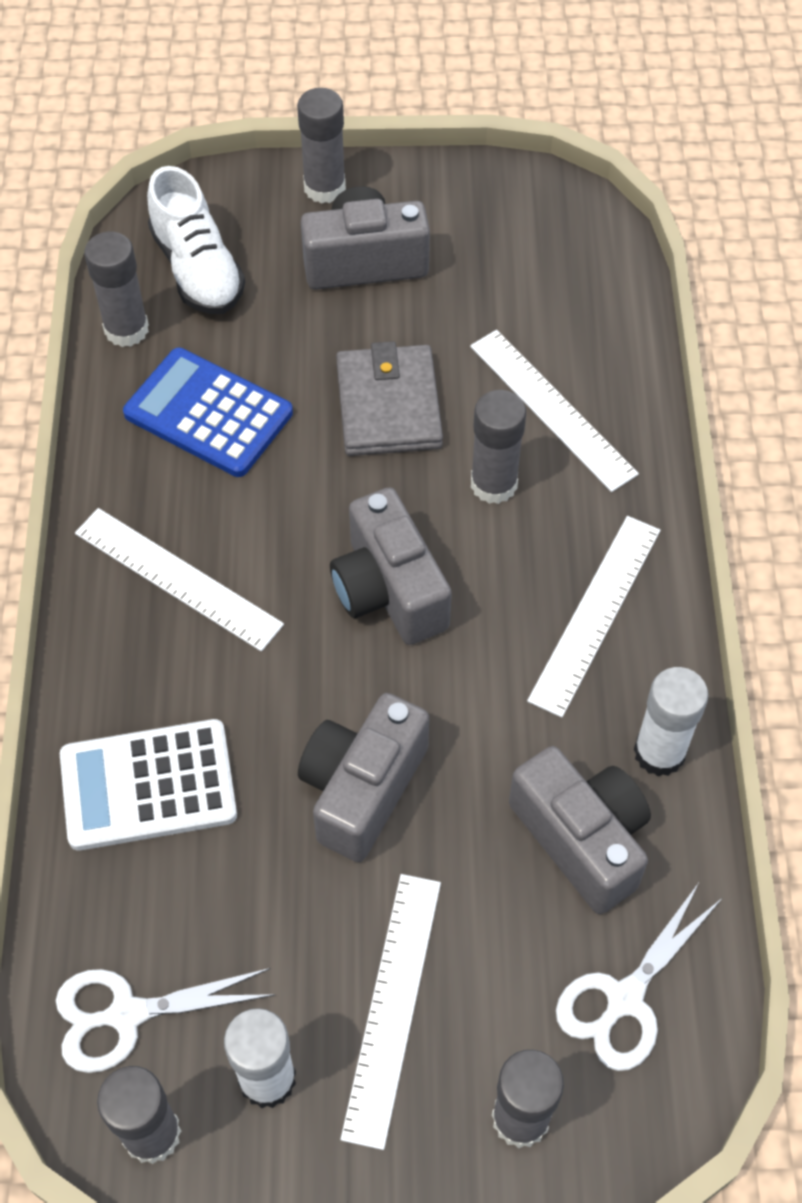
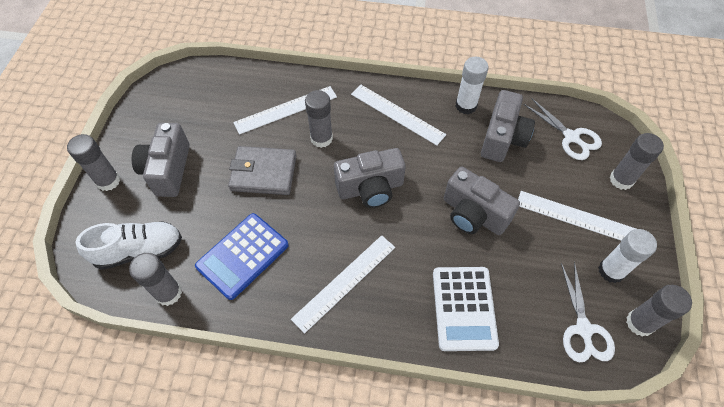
camera: 80 degrees left, 0 degrees up
(582, 839) = (502, 138): grey camera -> grey camera turned 135 degrees clockwise

